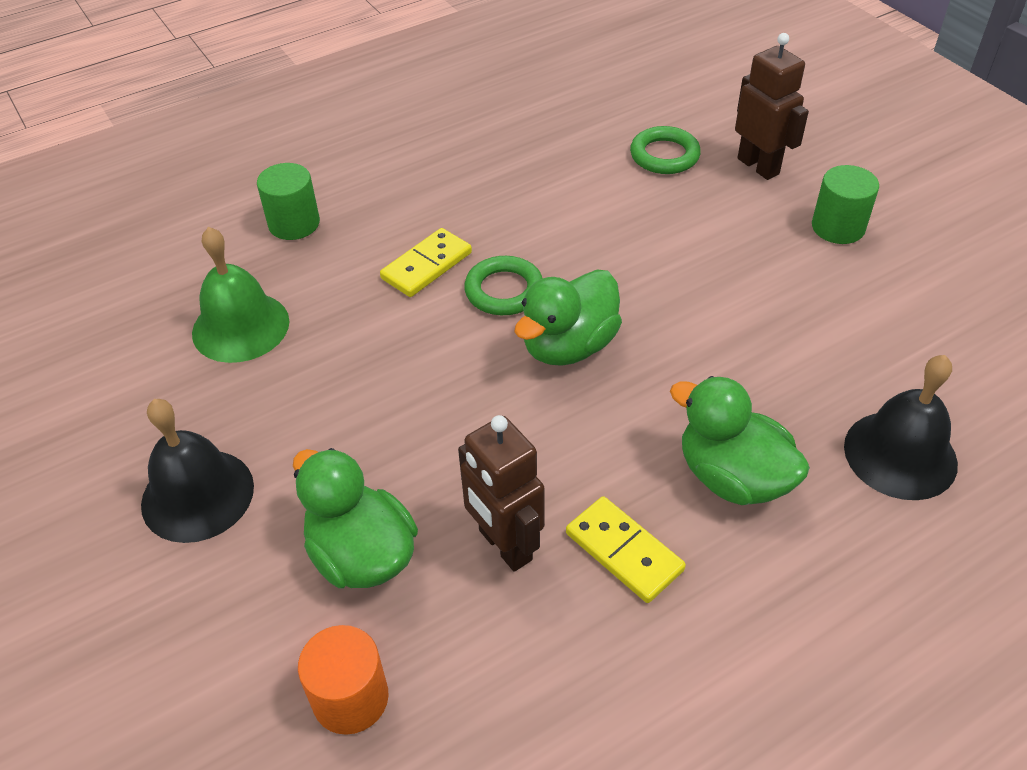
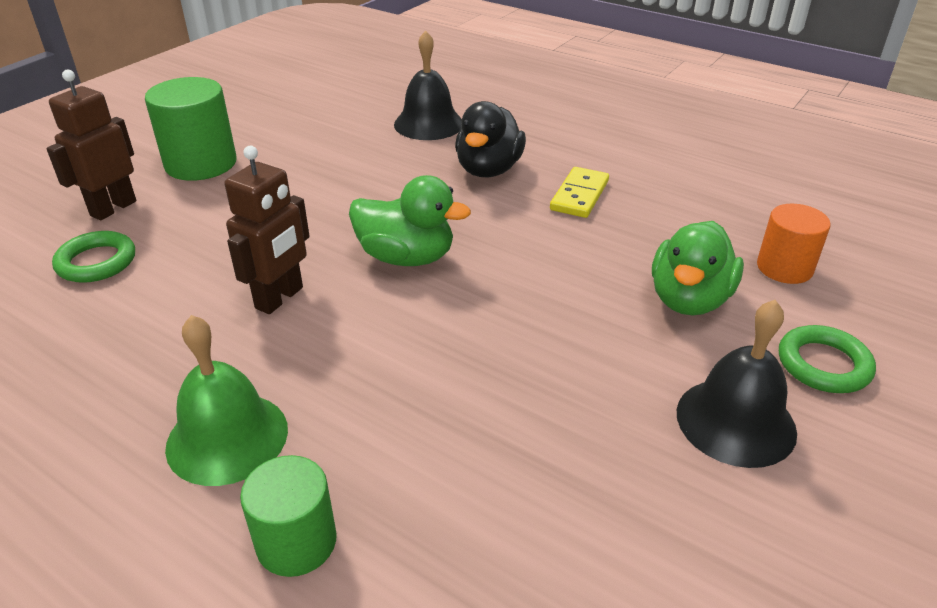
camera: 115 degrees left, 10 degrees down
(240, 327) = (514, 501): green bell -> green bell (227, 437)
(426, 265) = (336, 377): yellow domino -> none
(504, 291) = (352, 311): green ring -> green ring (823, 364)
(504, 545) = (618, 239): brown robot -> brown robot (280, 298)
(732, 477) = (488, 170): green duck -> black duck
(838, 227) = (201, 164): green cylinder -> green cylinder, size x1.57

